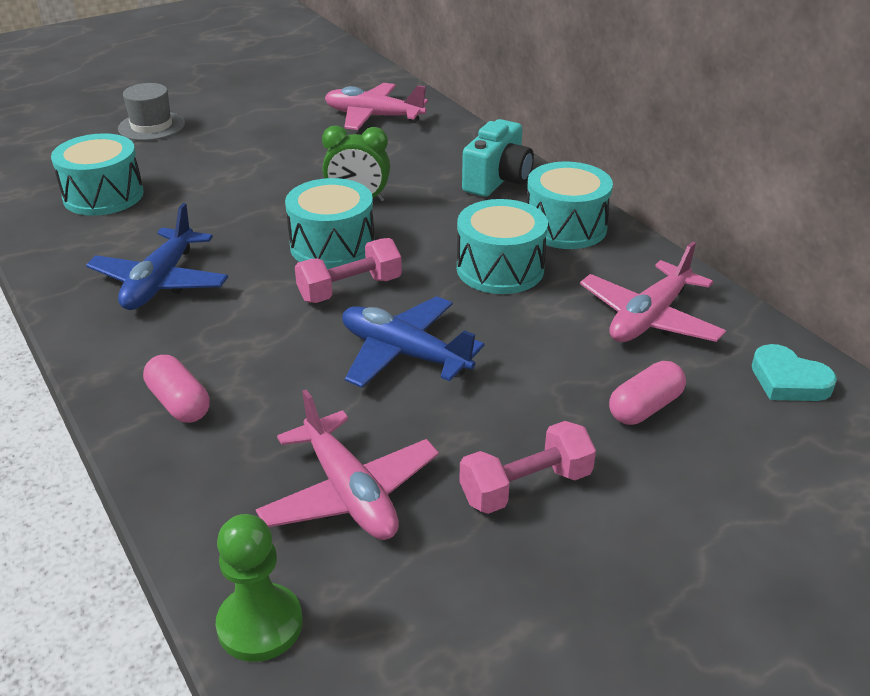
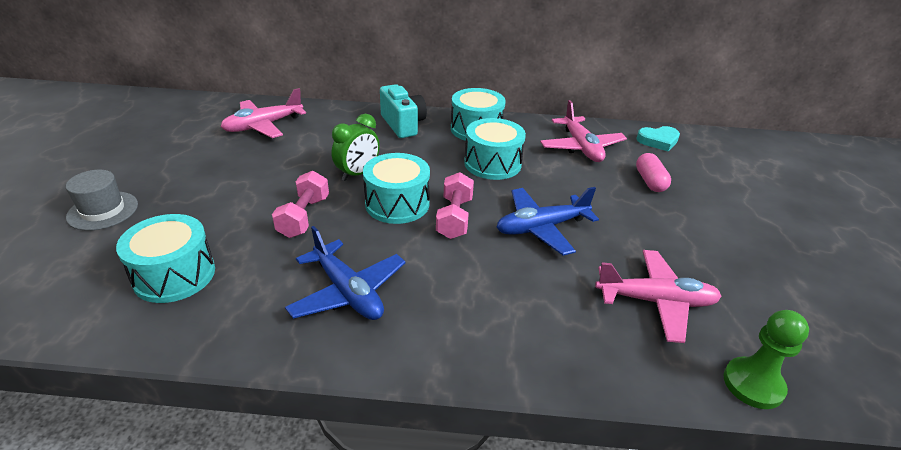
camera: 55 degrees left, 0 degrees up
(179, 403) = (510, 338): pink capsule -> none
(525, 486) = (687, 241): pink dumbbell -> pink dumbbell (304, 217)

